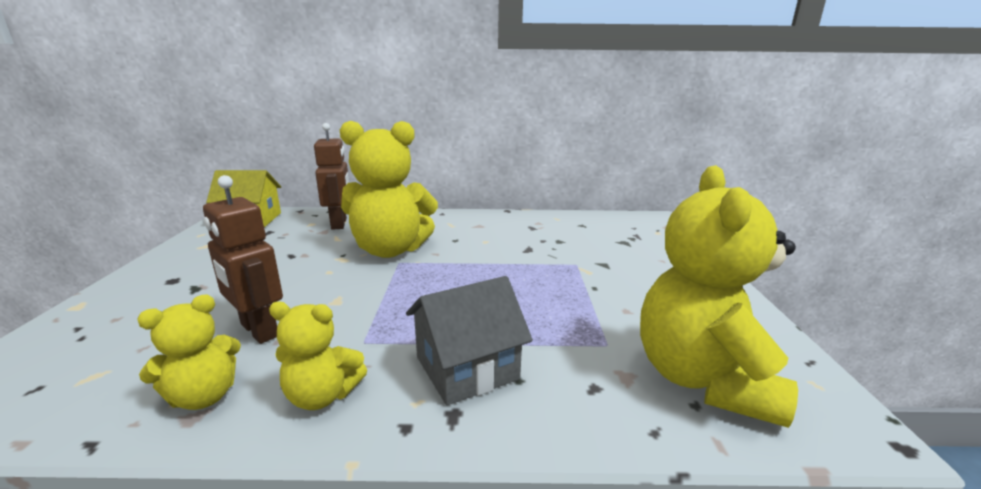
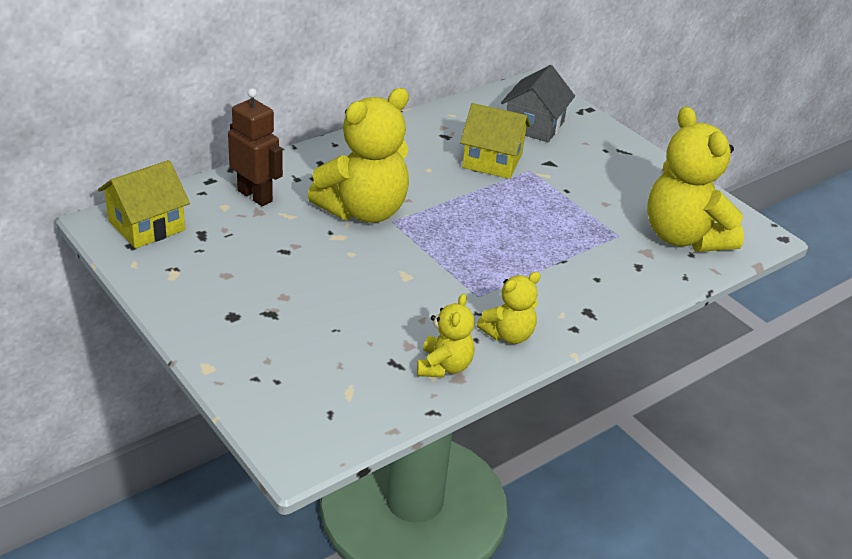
camera: 40 degrees left, 15 degrees up
(258, 330) = (395, 320): brown robot -> none
(466, 368) = (562, 284): grey house -> grey house (534, 125)
(548, 249) = (492, 161): none -> yellow house

